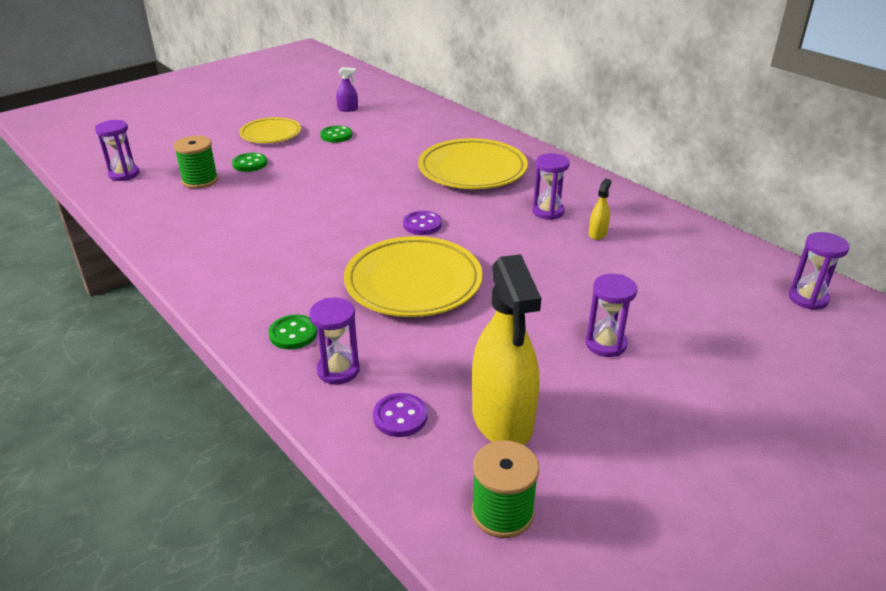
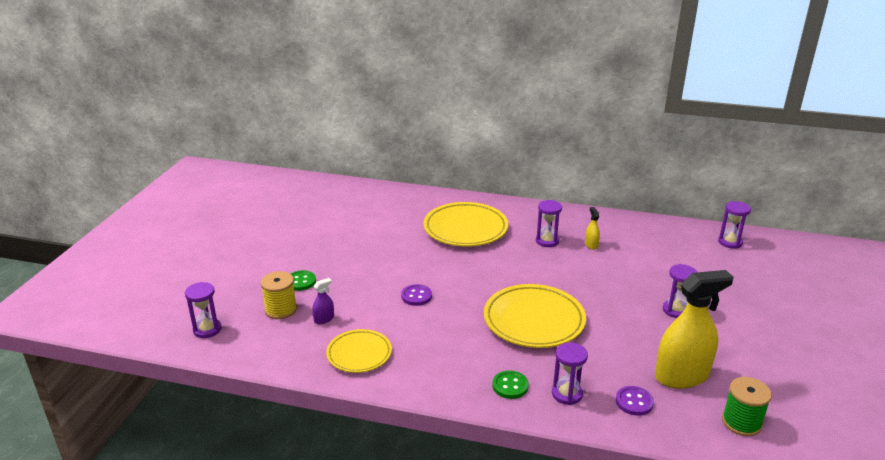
camera: 35 degrees left, 5 degrees down
(200, 180) = (281, 309): green spool -> yellow spool
(271, 134) = (281, 252): yellow plate -> yellow plate (359, 354)
(336, 135) = (334, 235): green button -> none
(348, 109) = (312, 211): purple spray bottle -> purple spray bottle (324, 319)
(422, 224) = (486, 280): purple button -> purple button (416, 296)
(502, 418) = (681, 376): yellow spray bottle -> yellow spray bottle turned 60 degrees counterclockwise

